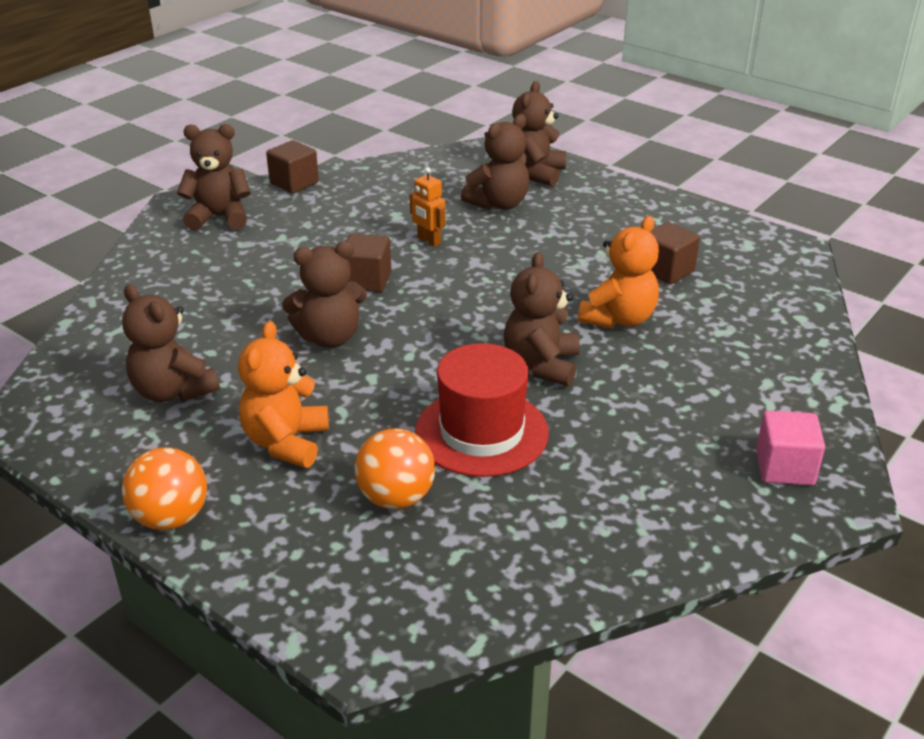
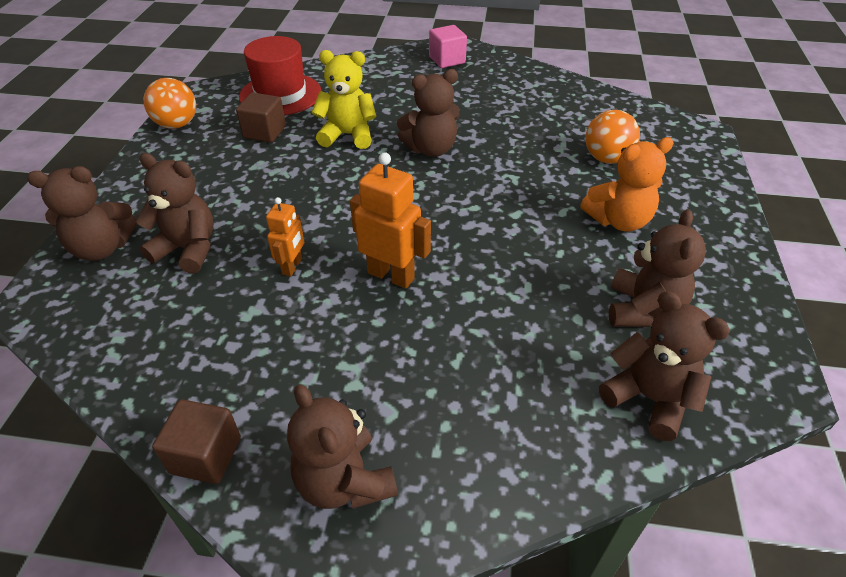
camera: 120 degrees left, 10 degrees up
(171, 518) = (732, 234): orange ball -> orange ball (177, 124)
(329, 337) = (491, 257): brown teddy bear -> brown teddy bear (649, 398)
(367, 280) = (391, 275): brown cube -> orange robot
(481, 432) = (520, 149): red hat -> red hat (280, 94)
(619, 319) = (348, 135): orange teddy bear -> yellow teddy bear

